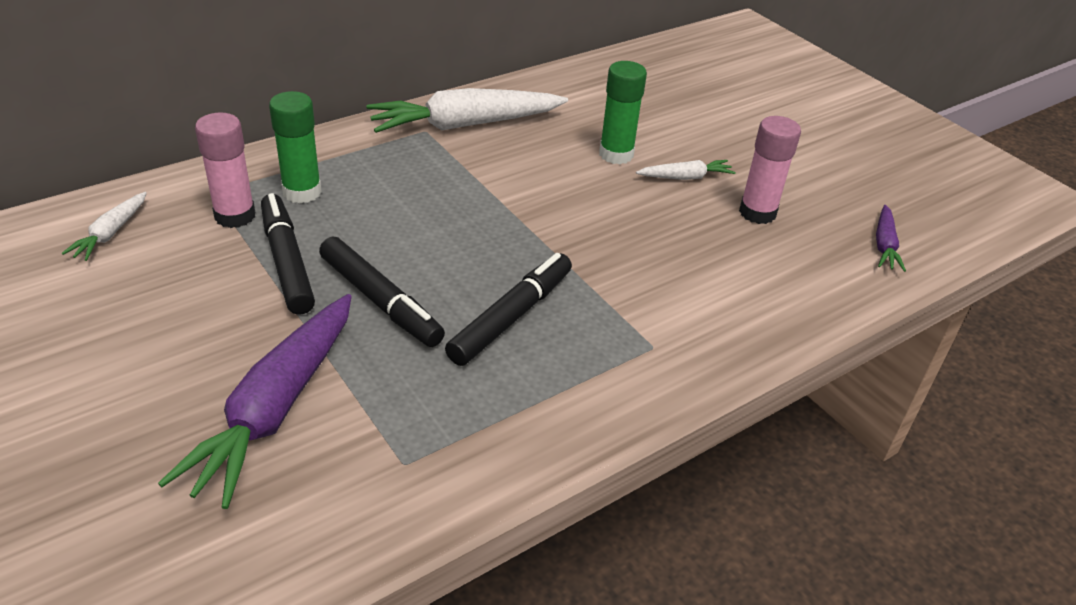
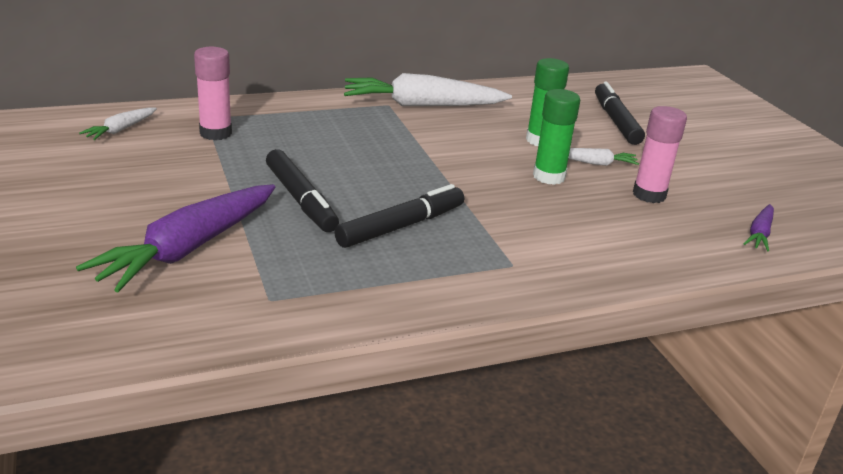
camera: 15 degrees right, 10 degrees down
(287, 261) = (241, 165): black marker -> black marker (616, 121)
(302, 192) = (273, 127): green glue stick -> green glue stick (549, 177)

